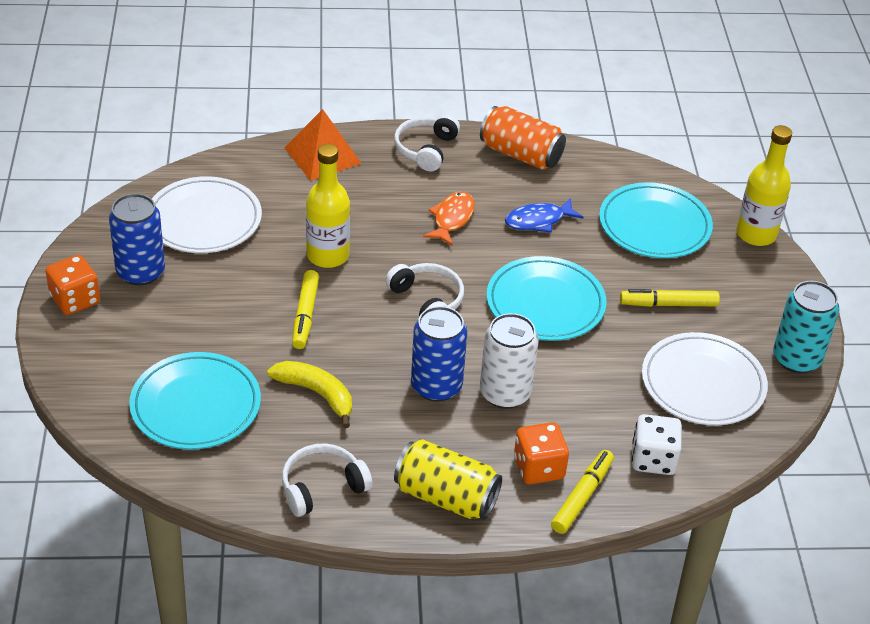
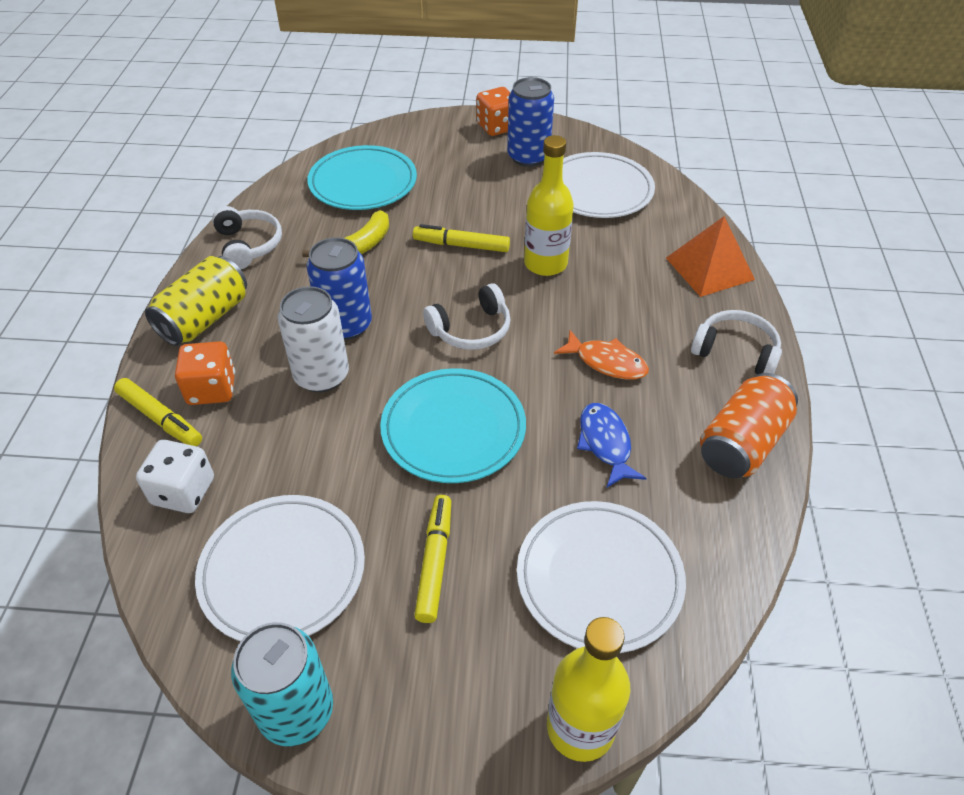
camera: 100 degrees right, 5 degrees up
(654, 225) = (599, 578): turquoise plate -> white plate

